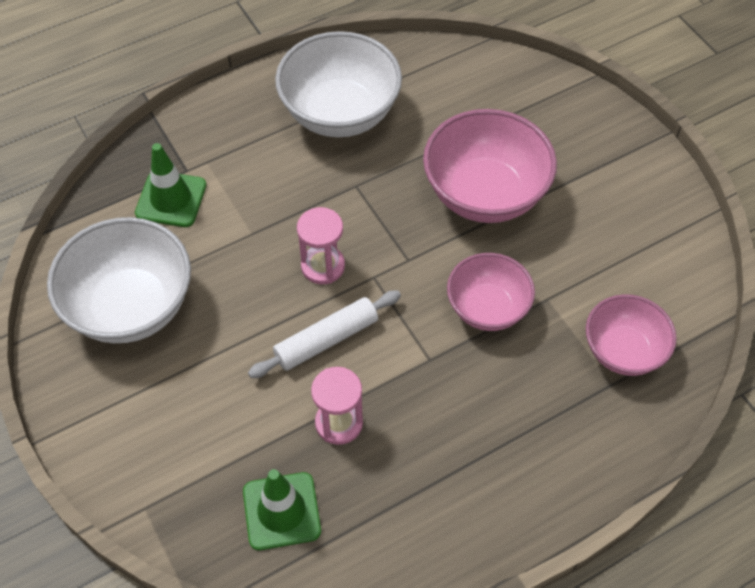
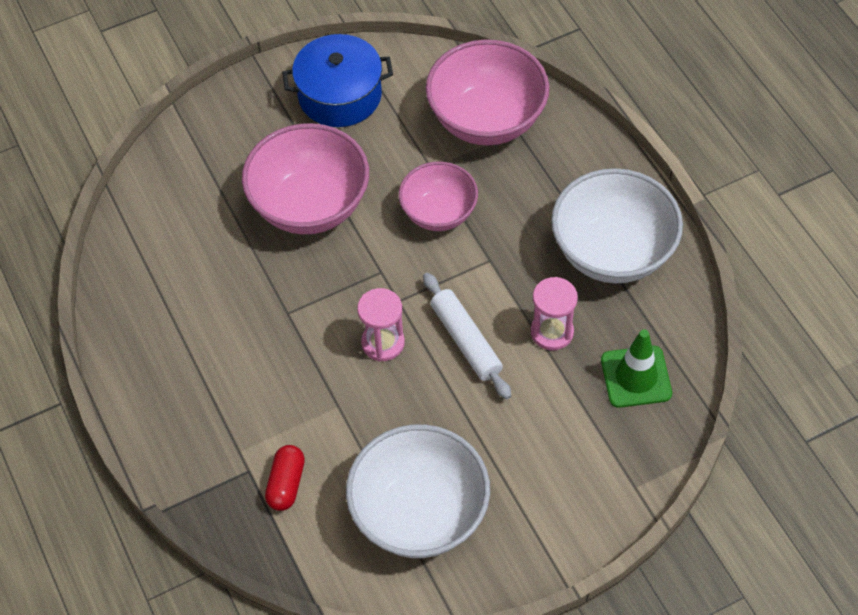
camera: 85 degrees left, 0 degrees up
(171, 199) = (286, 484): green traffic cone -> red capsule
(340, 113) = (190, 325): white bowl -> white bowl (612, 252)
(623, 351) = (486, 120): pink bowl -> pink bowl, size x1.60
(632, 210) = (340, 95): none -> blue pot

